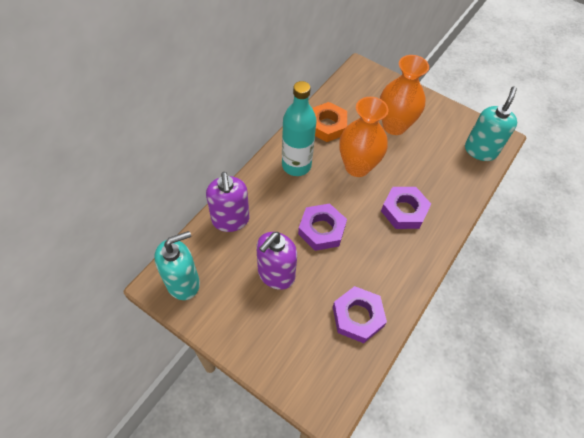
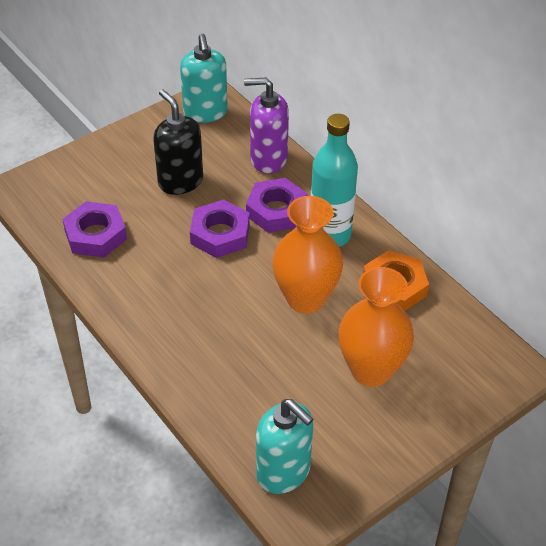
camera: 110 degrees right, 10 degrees down
(276, 274) = (180, 181): purple soap dispenser -> black soap dispenser
(404, 211) = (212, 326): purple nut -> purple nut (276, 210)

